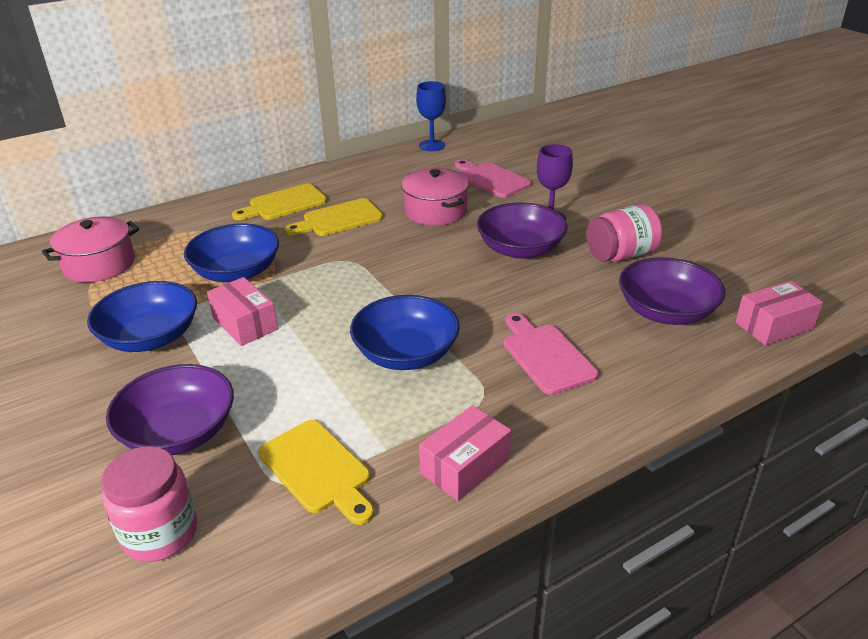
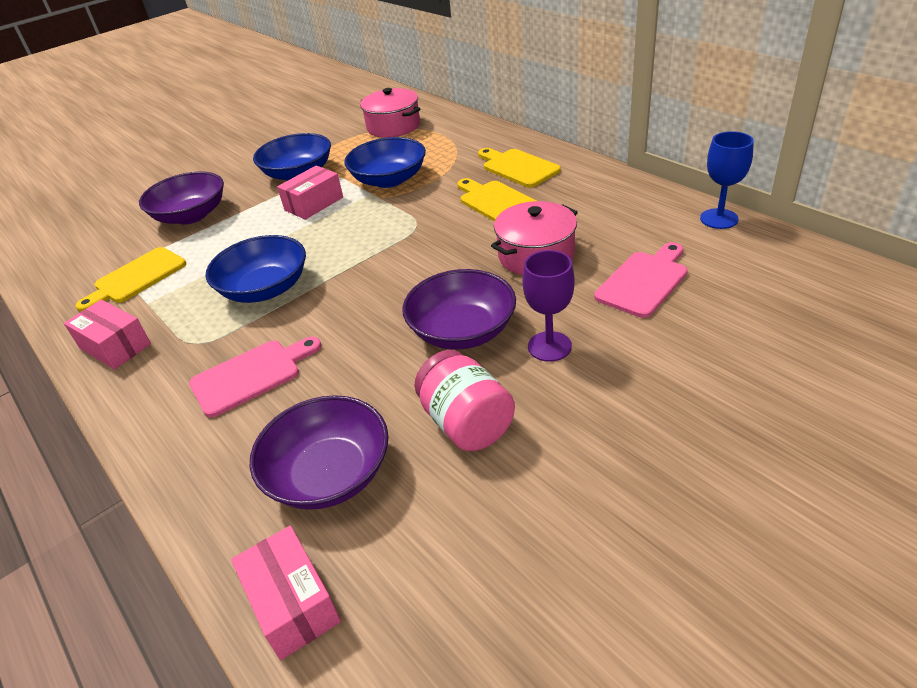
camera: 85 degrees right, 5 degrees up
(160, 533) = (103, 236): pink jar -> none

